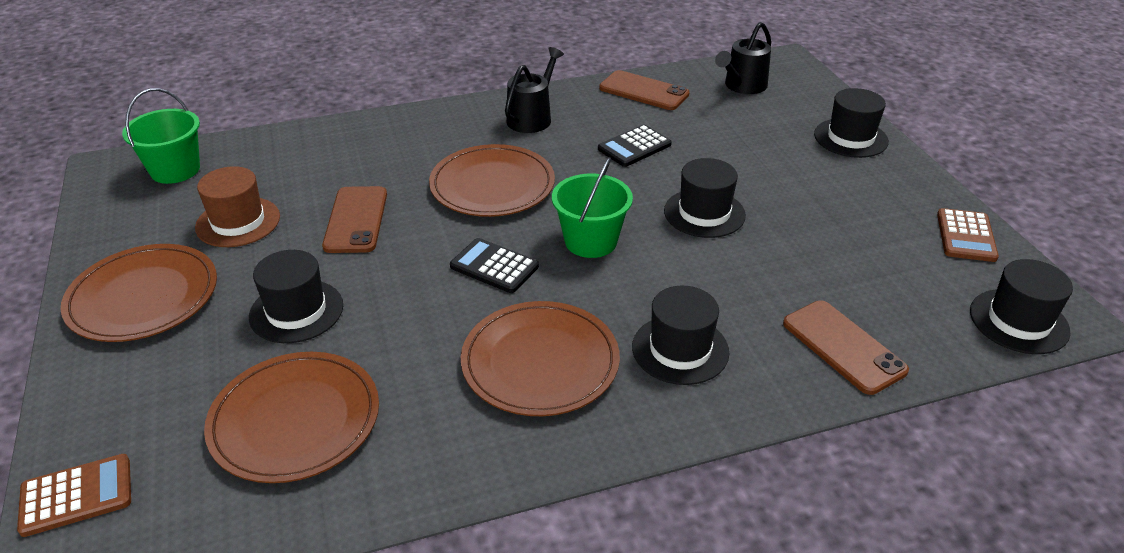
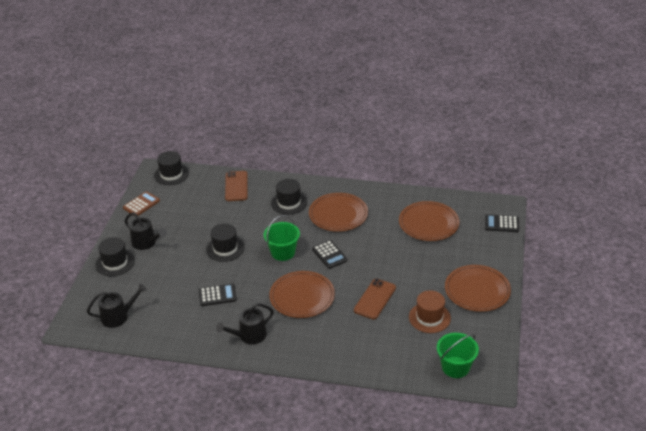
camera: 150 degrees left, 0 degrees up
(76, 495) = (501, 224): brown calculator -> black calculator
(296, 311) = (416, 262): black hat -> none
(644, 91) = (172, 333): brown phone -> none
(850, 178) = (146, 243): none -> black watering can

